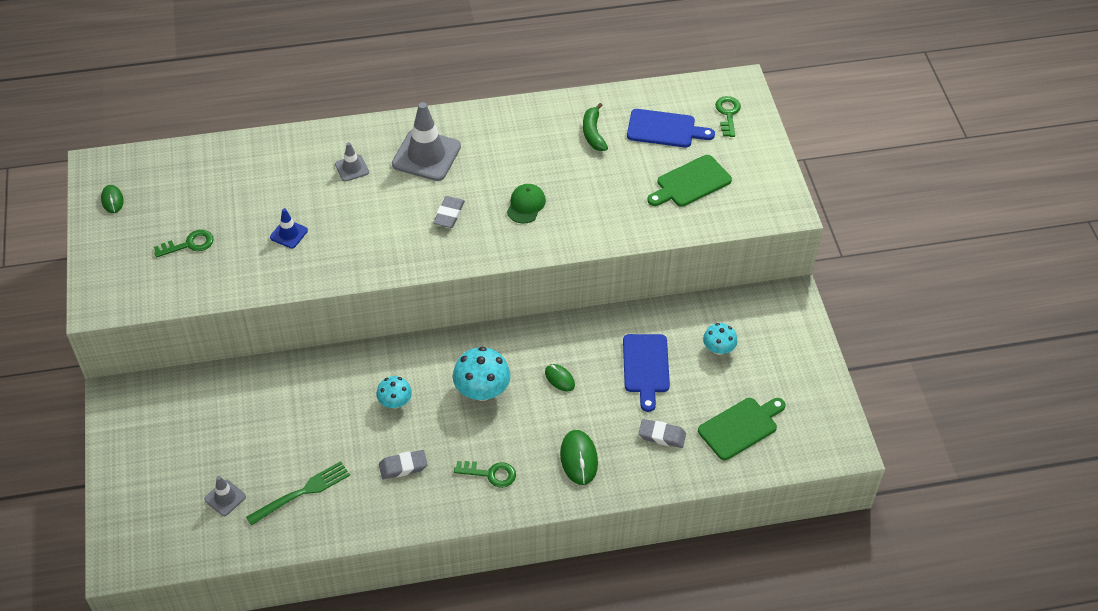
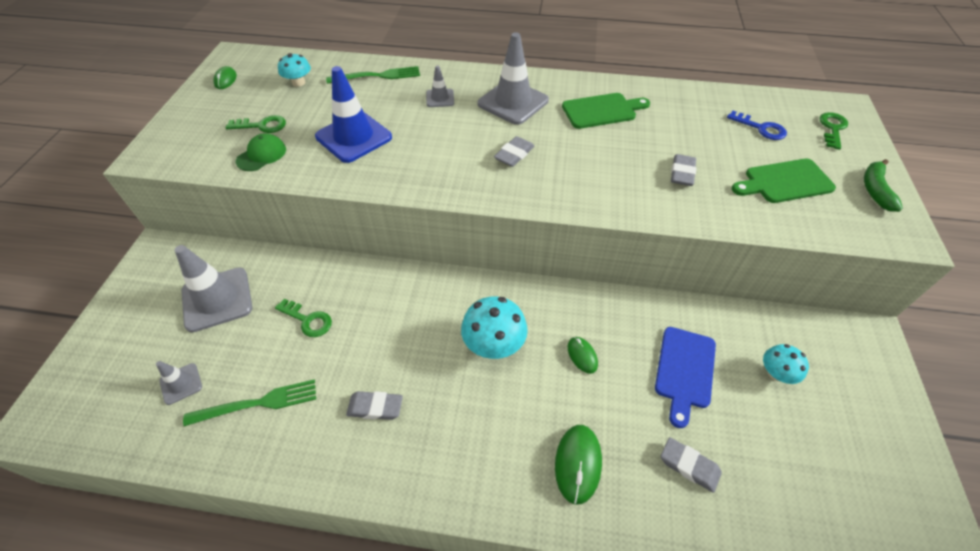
camera: 20 degrees right, 0 degrees up
(210, 423) = (217, 299): none -> grey traffic cone
(274, 155) = (378, 76): none -> green fork
(289, 234) = (354, 137): blue traffic cone -> blue traffic cone, size x2.00
(395, 402) = (400, 330): turquoise mushroom -> turquoise mushroom (298, 82)
(490, 474) = (467, 449): green key -> green key (308, 320)
(526, 205) = (596, 163): green cap -> green cap (261, 155)
(593, 133) = (683, 117): green banana -> green banana (875, 190)
(603, 196) = (682, 173): none -> grey eraser
(665, 129) = (761, 128): blue cutting board -> blue key
(740, 427) = (796, 487): green cutting board -> green cutting board (602, 111)

